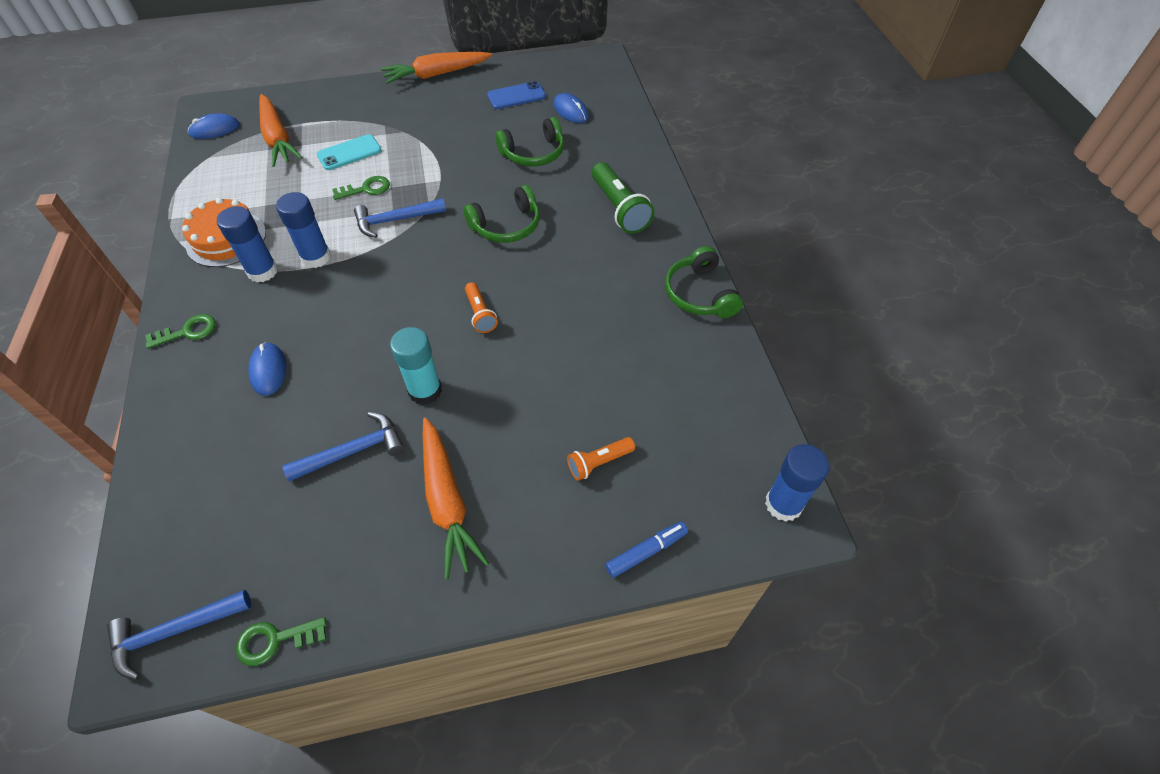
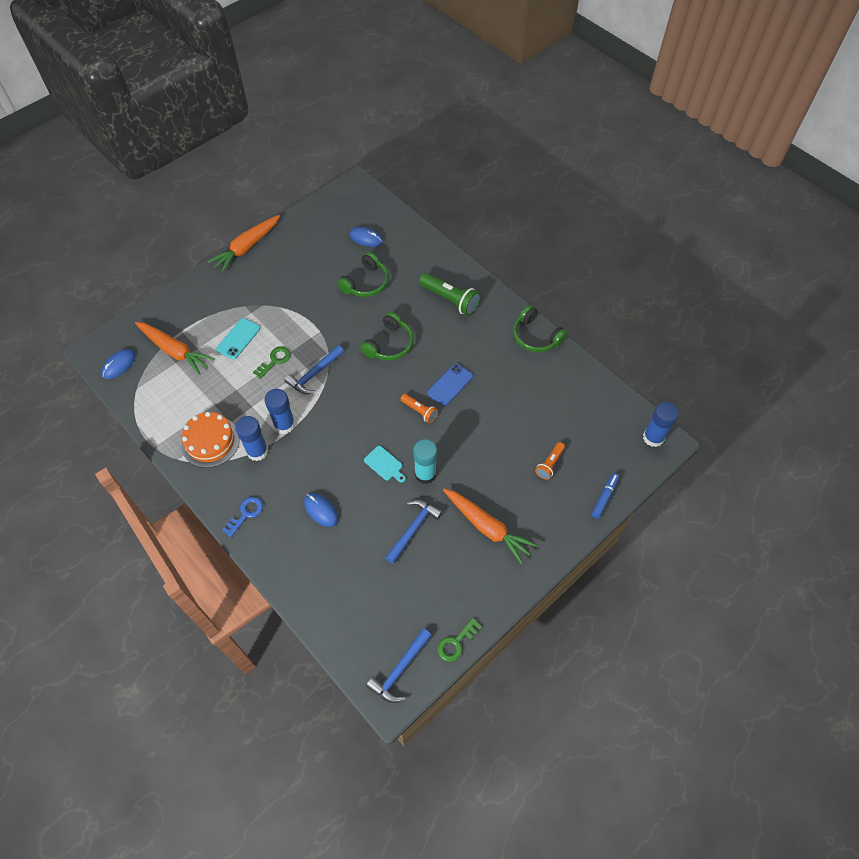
camera: 30 degrees left, 5 degrees up
(188, 331) = (246, 514): green key -> blue key
(386, 355) = (384, 464): none -> turquoise cutting board
(516, 96) = (319, 242): blue phone -> blue phone (450, 385)

